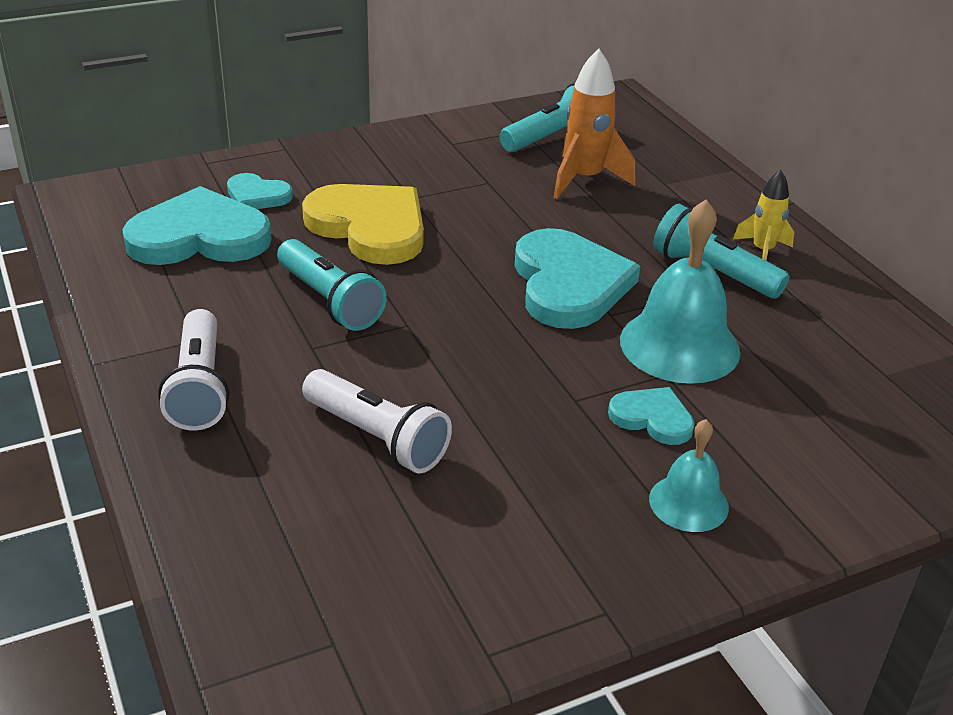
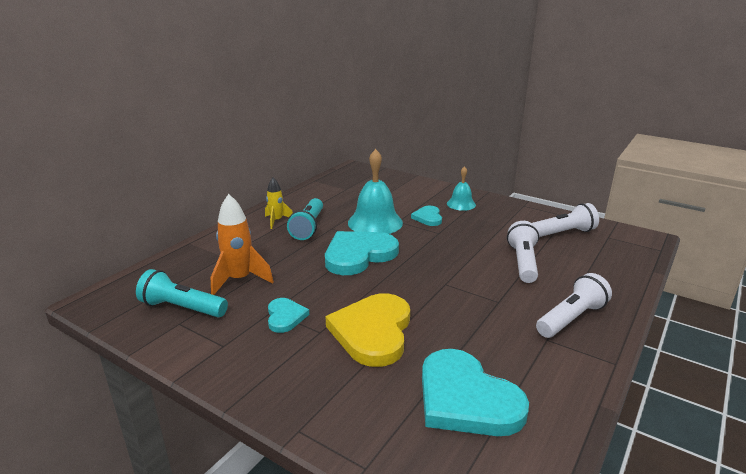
camera: 120 degrees left, 10 degrees down
(257, 196) = (387, 402): turquoise heart -> turquoise heart (285, 317)
(329, 301) = (459, 313): turquoise flashlight -> none
(418, 572) = (562, 233): none -> white flashlight

